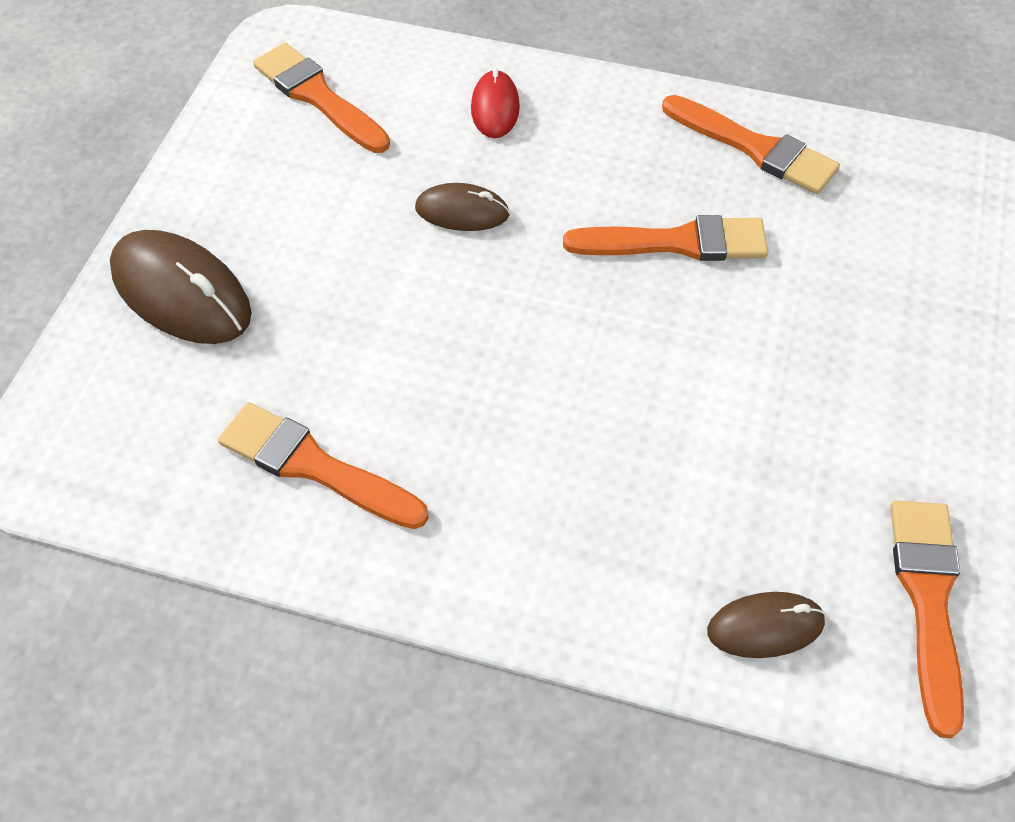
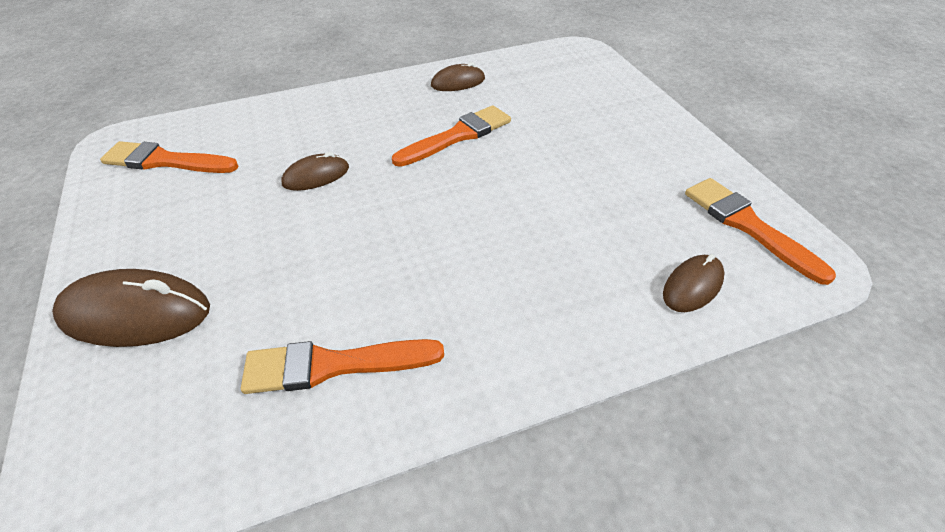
camera: 35 degrees left, 10 degrees down
(495, 108) = (293, 121): red mouse -> none
(755, 148) = (458, 82): orange brush -> brown mouse

